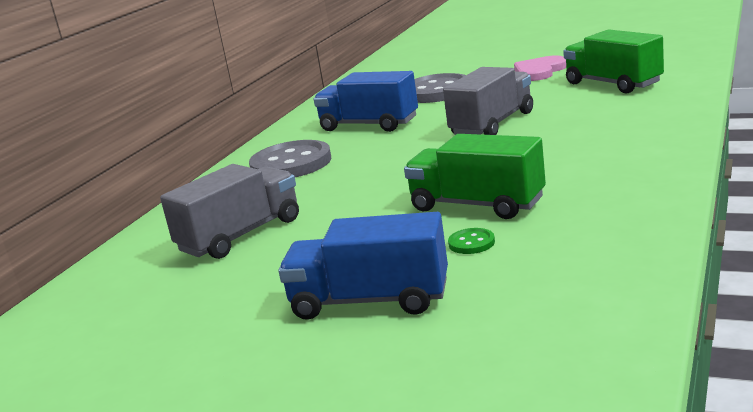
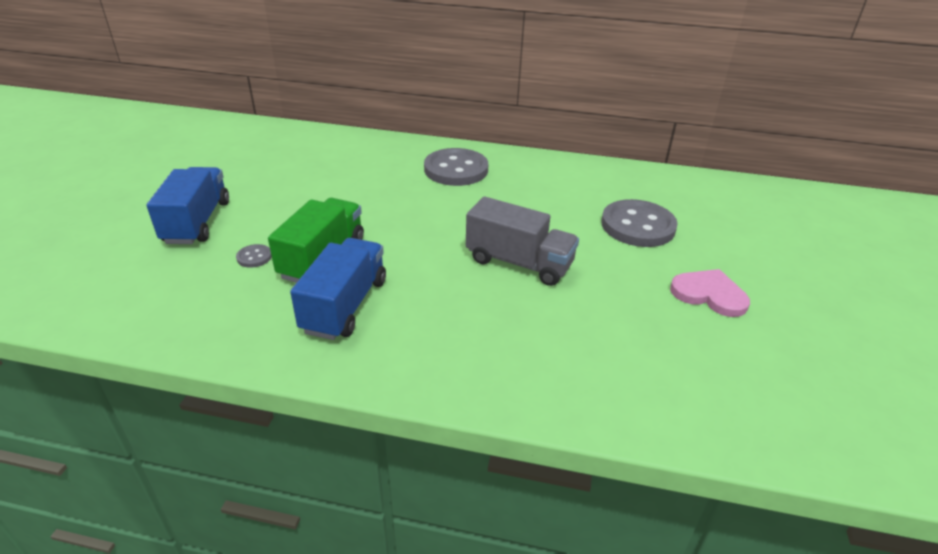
camera: 75 degrees right, 15 degrees up
(240, 235) = (327, 167): grey truck -> none
(369, 125) = (540, 196): blue truck -> blue truck (345, 305)
(471, 243) = (254, 257): green button -> grey button
(613, 84) = (646, 351): green truck -> none

